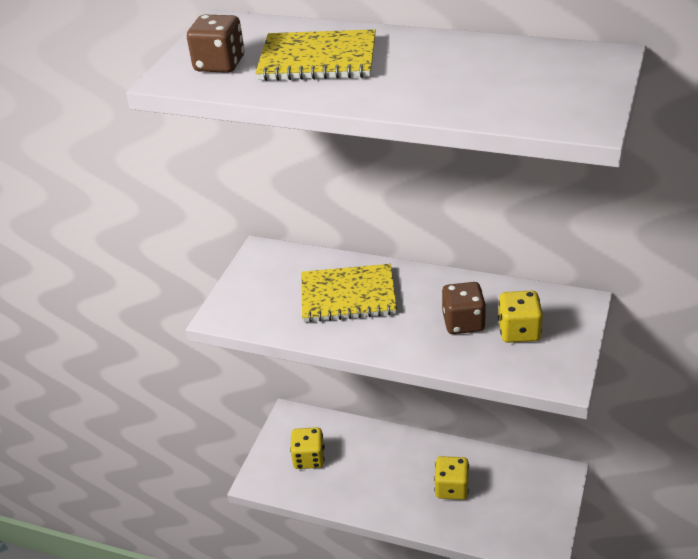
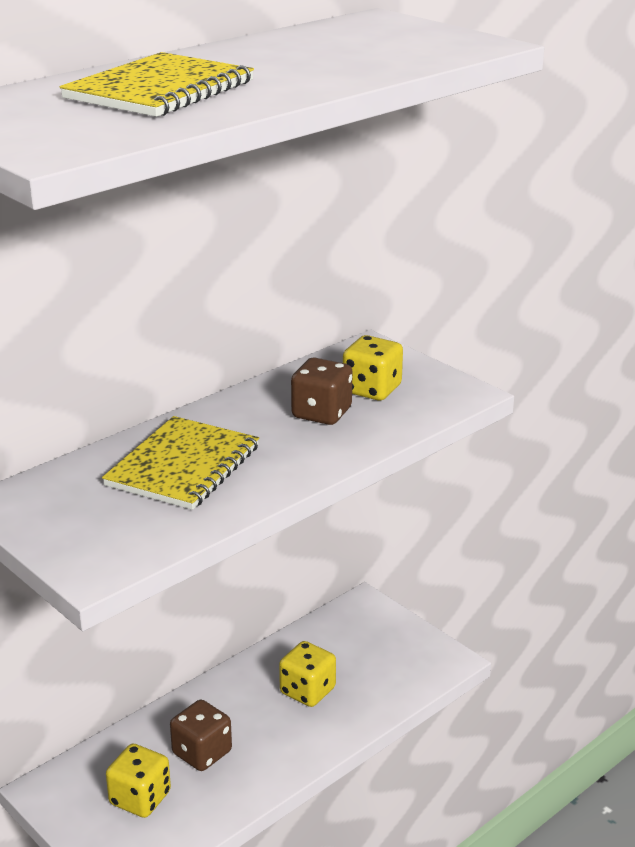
camera: 65 degrees left, 10 degrees down
(219, 64) = (69, 126): brown dice -> brown dice (202, 753)

